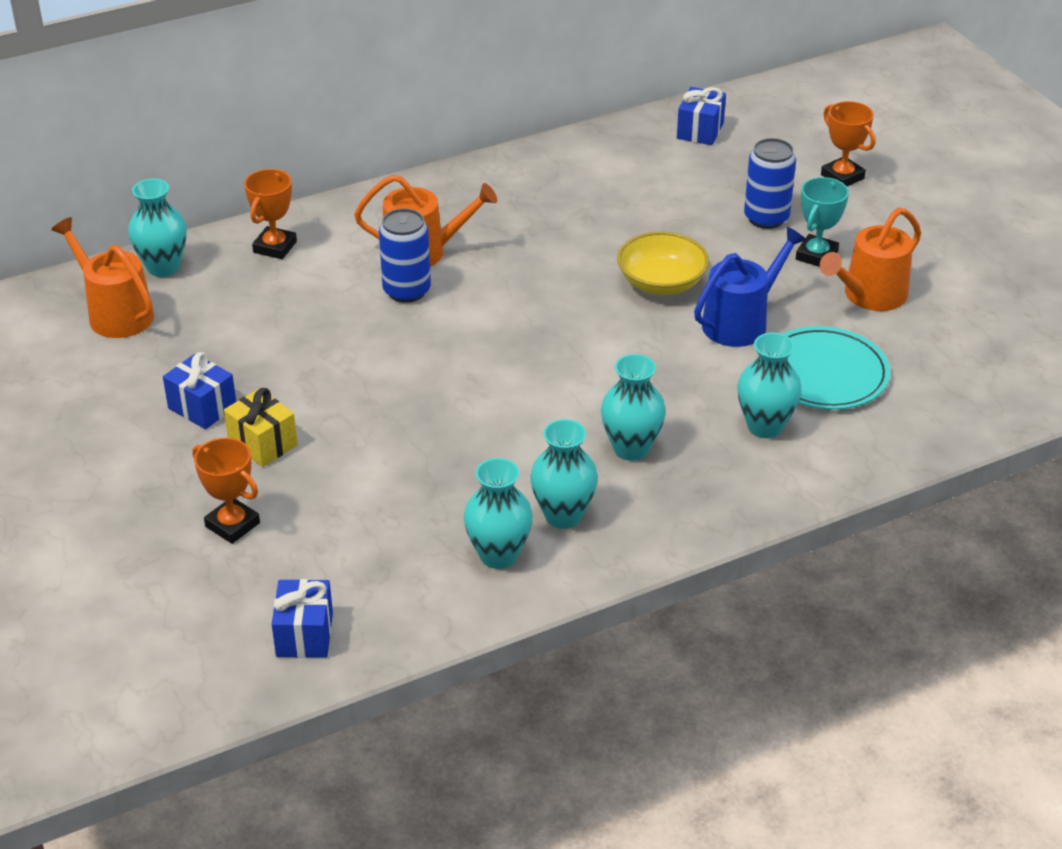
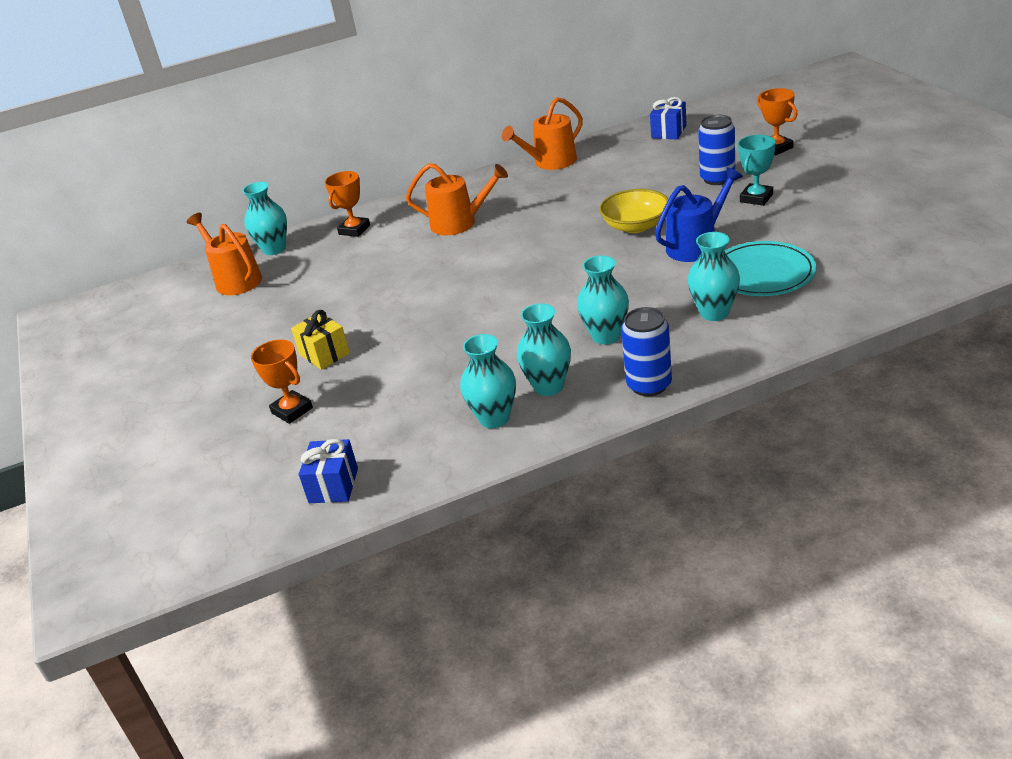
camera: 10 degrees right, 5 degrees down
(202, 407) = (284, 334): blue gift -> none
(406, 291) = (445, 248): blue can -> blue can (649, 385)
(870, 295) = (799, 219): orange watering can -> orange watering can (551, 162)

